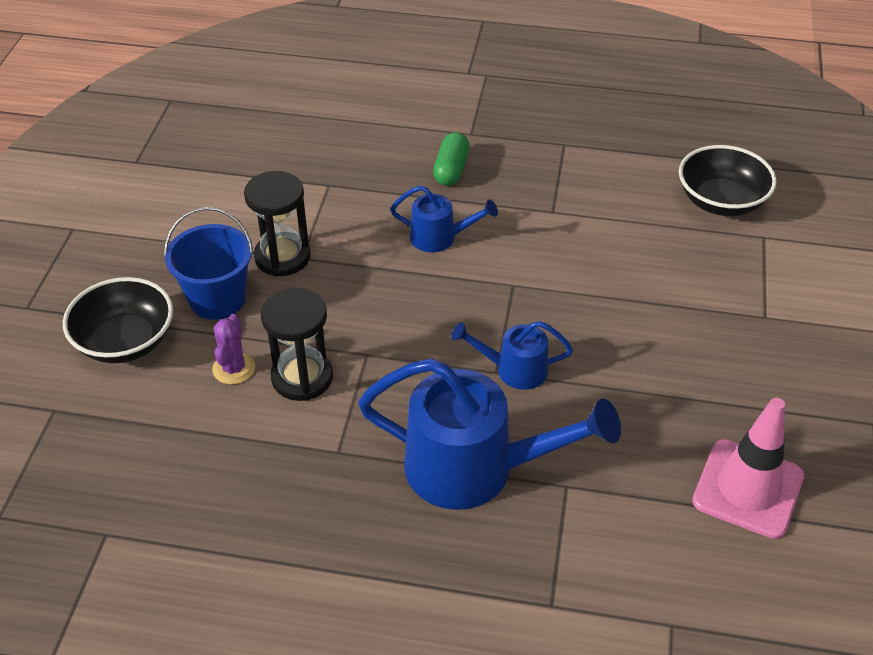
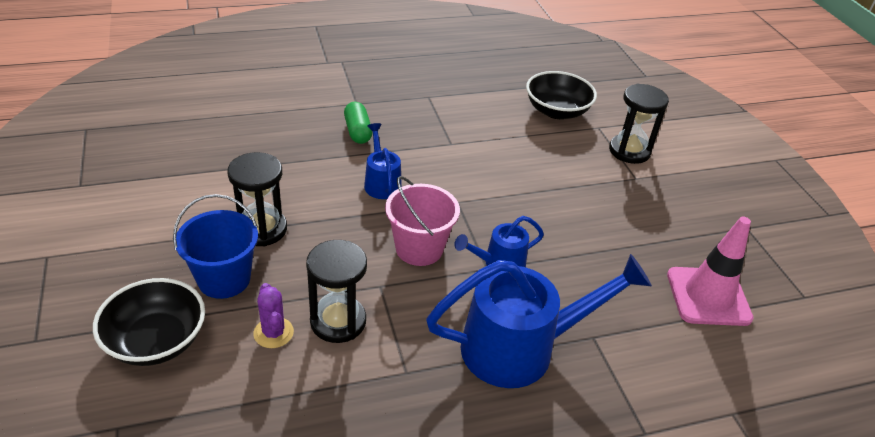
camera: 30 degrees left, 5 degrees down
(434, 326) = (419, 248): none -> pink bucket
(440, 238) = (381, 182): blue watering can -> blue watering can turned 90 degrees counterclockwise
(783, 279) = (629, 151): none -> black hourglass

